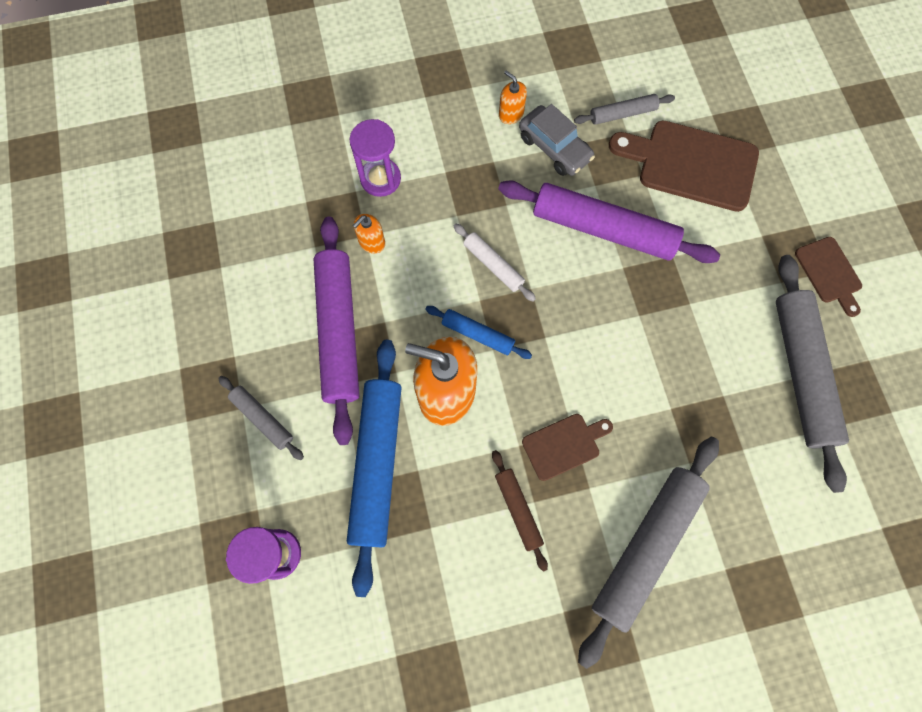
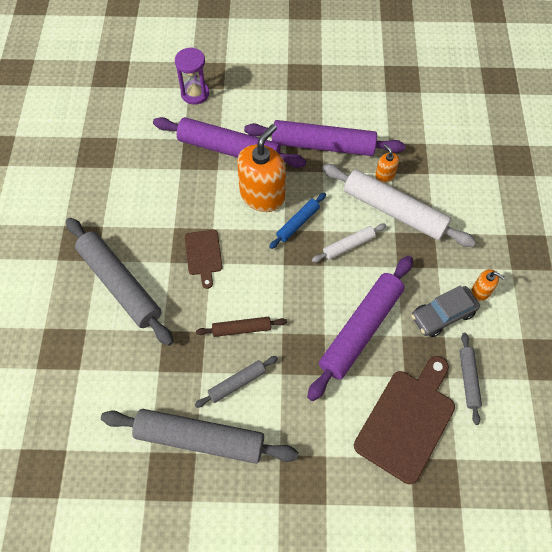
camera: 105 degrees right, 10 degrees down
(262, 419) = (277, 98): grey rolling pin -> grey rolling pin (237, 383)
(377, 464) = (229, 149): blue rolling pin -> purple rolling pin
(380, 179) = (436, 190): purple hourglass -> none
(425, 221) = (394, 211): none -> white rolling pin
(511, 114) = (481, 291): orange soap dispenser -> orange soap dispenser turned 60 degrees clockwise
(518, 509) = (172, 217): brown rolling pin -> brown rolling pin (242, 329)
(829, 273) = (276, 501): brown cutting board -> none

